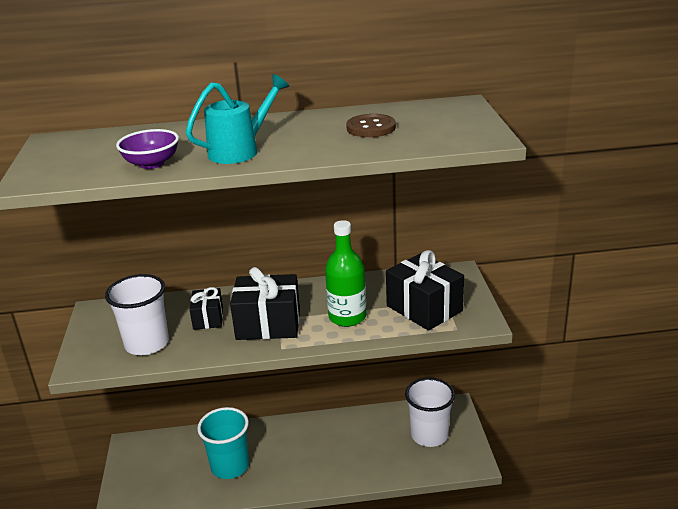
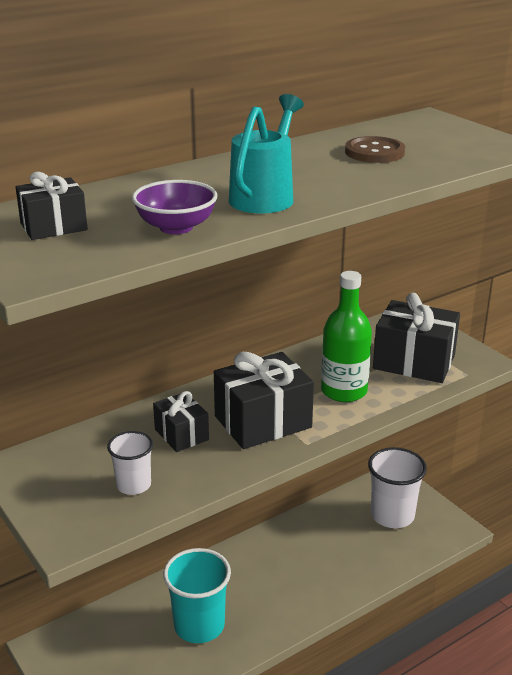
camera: 30 degrees left, 0 degrees up
(86, 151) = (53, 227): none -> black gift
(147, 344) = (133, 485): white cup -> white cup, size x0.57

